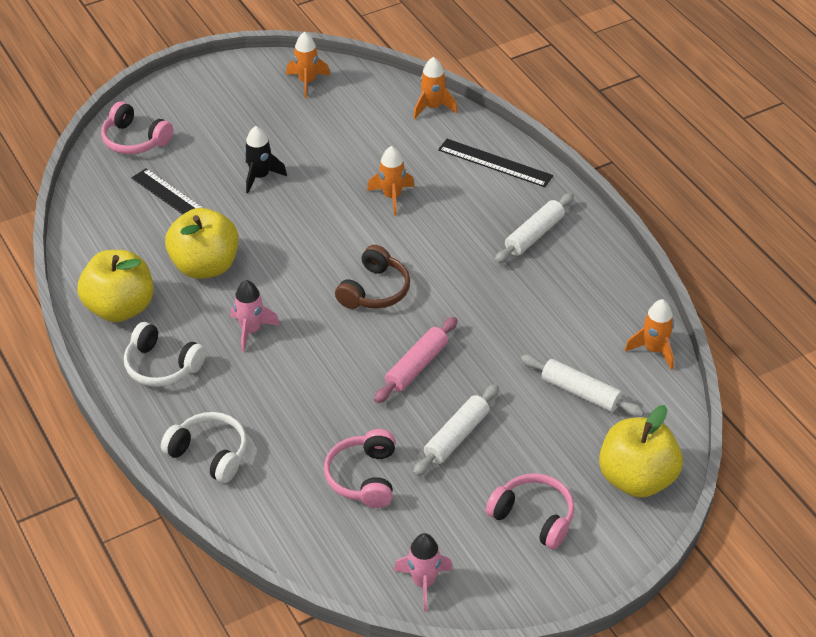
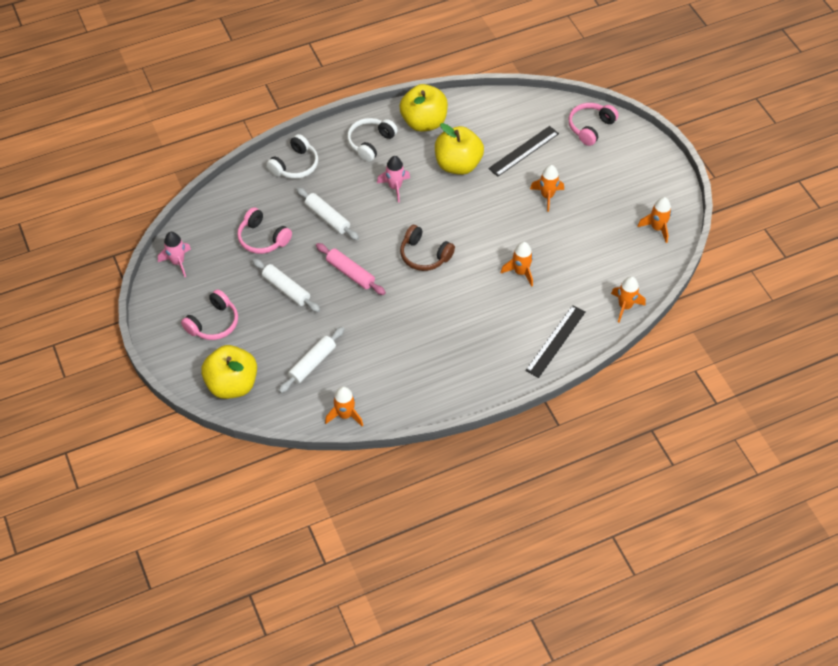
camera: 95 degrees right, 10 degrees up
(260, 177) = (547, 196): black rocket -> orange rocket
(363, 477) = (262, 238): pink headphones -> pink headphones turned 150 degrees counterclockwise
(534, 235) = (472, 356): white rolling pin -> white rolling pin (327, 218)

